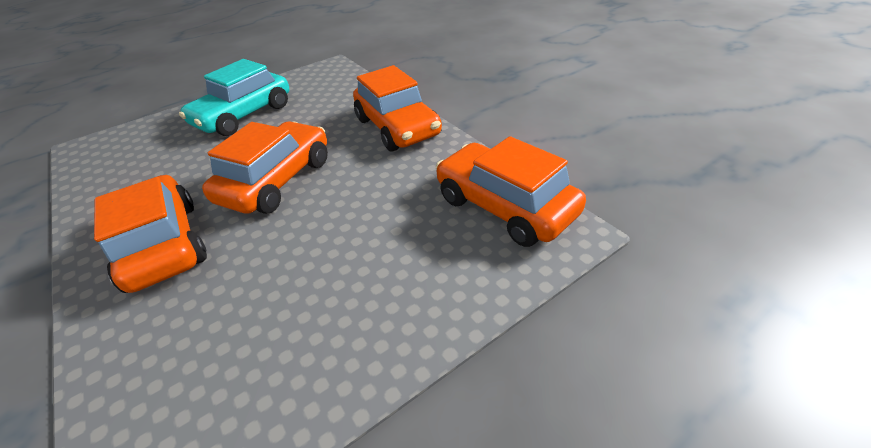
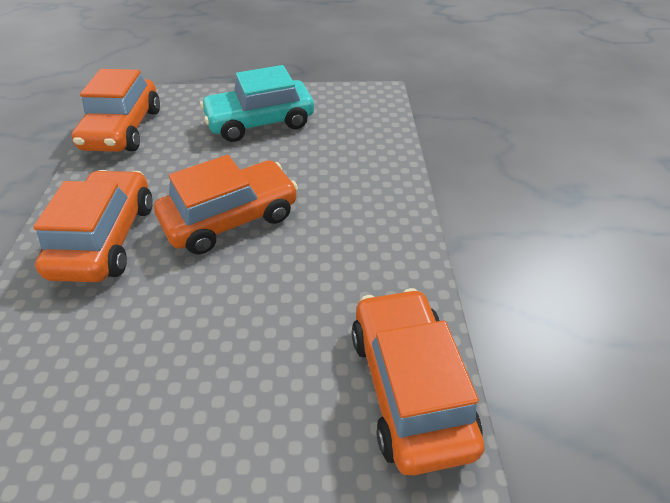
camera: 30 degrees right, 5 degrees up
(397, 127) = (382, 212): orange car -> orange car (123, 129)

